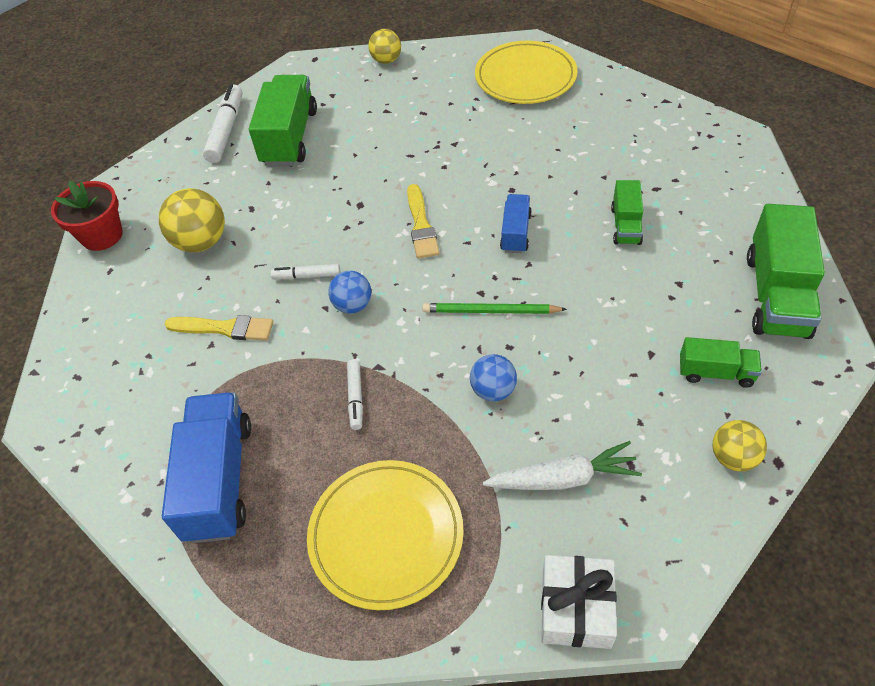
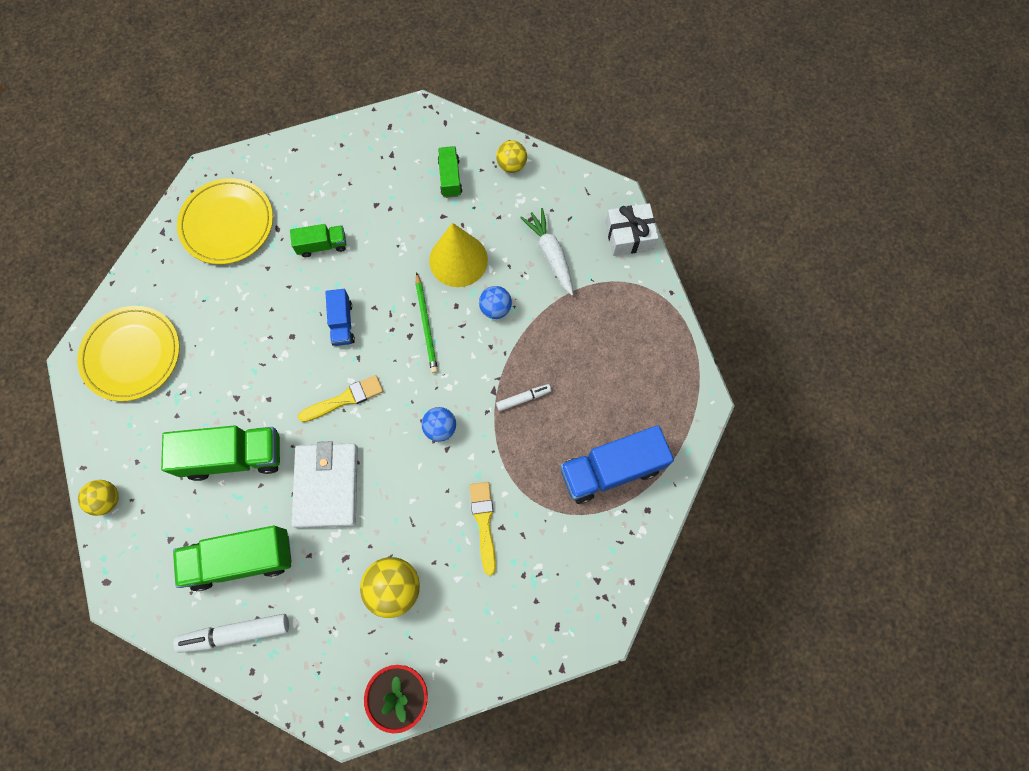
camera: 110 degrees left, 20 degrees up
(307, 276) = (417, 476): white marker -> none
(331, 201) = (326, 485): none -> white wallet
(386, 535) = (617, 348): yellow plate -> yellow plate (227, 223)
(515, 233) = (342, 323): blue truck -> blue truck turned 90 degrees counterclockwise
(577, 360) = (458, 260): none -> yellow cone
(776, 295) = (376, 146): green truck -> green truck (234, 456)

